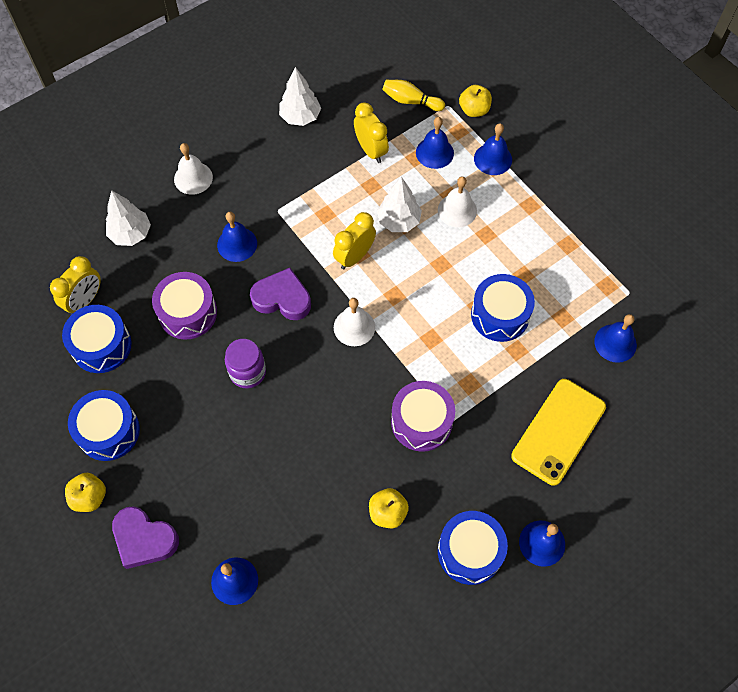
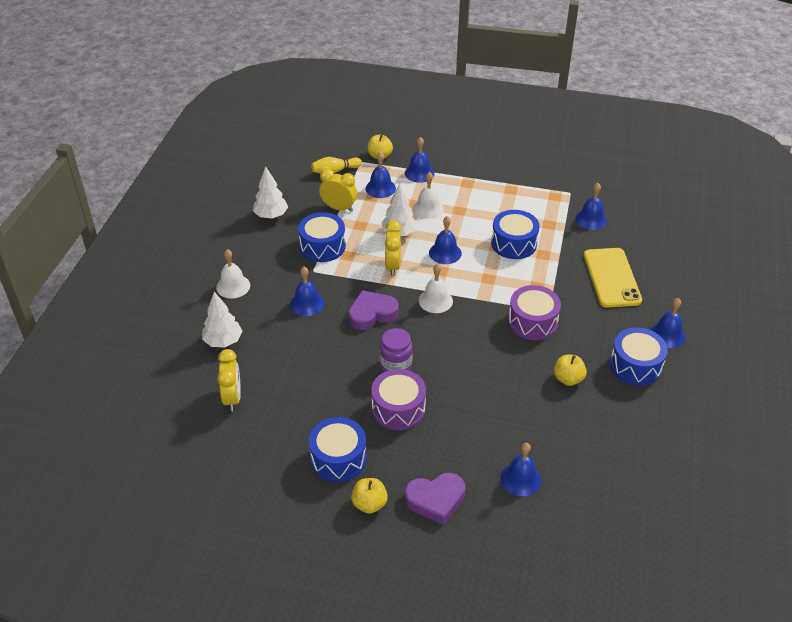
camera: 40 degrees left, 20 degrees down
(101, 345) = (275, 415): blue drum -> blue drum (322, 246)
(188, 313) = (316, 359): purple drum -> purple drum (398, 408)
(419, 277) = (445, 253): none -> blue bell

